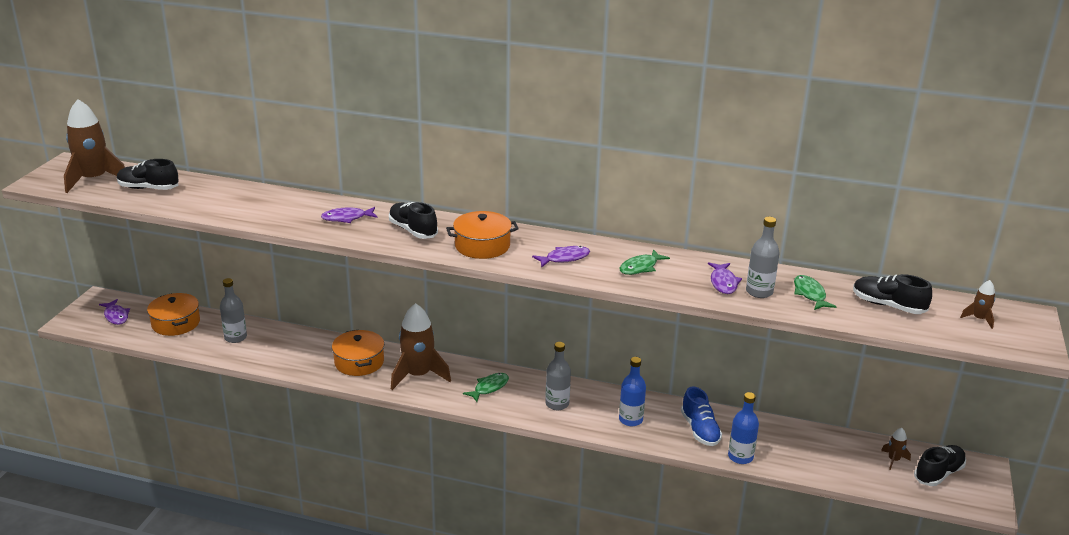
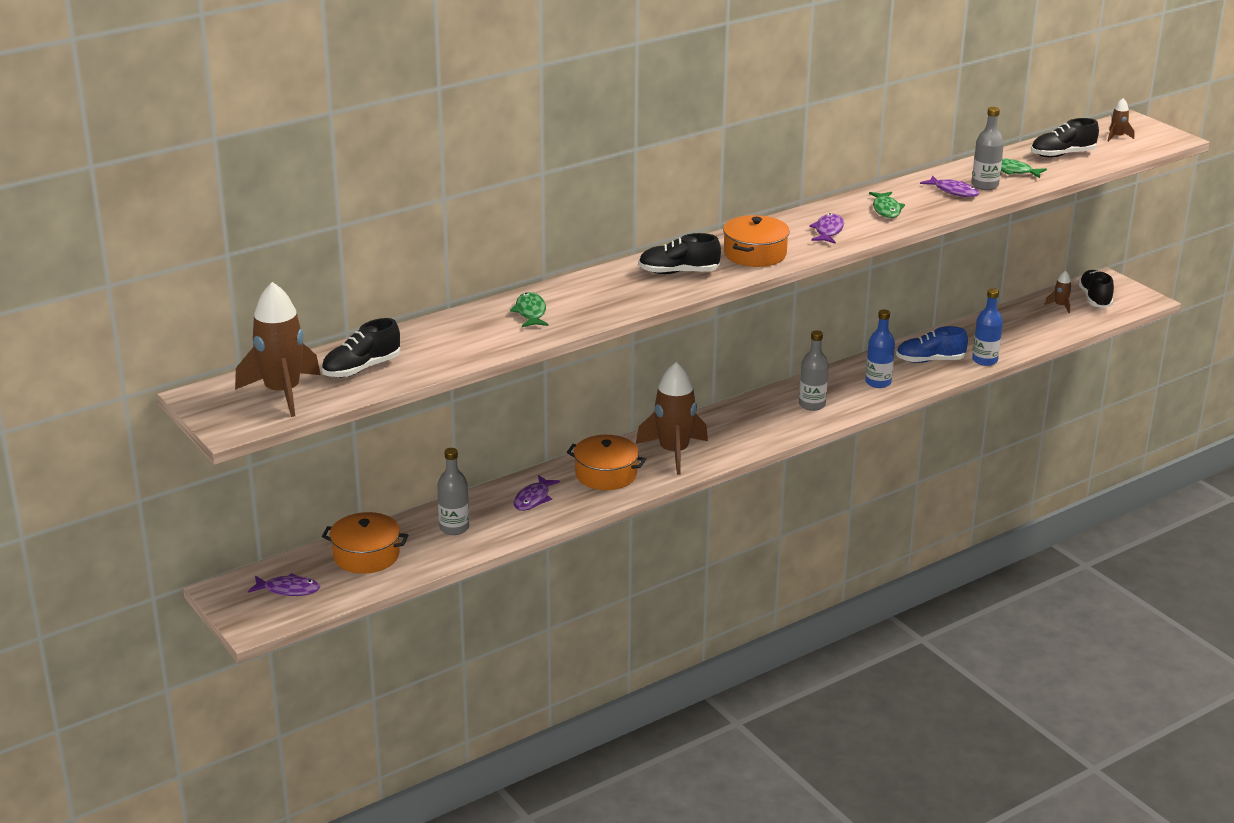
camera: 50 degrees left, 0 degrees up
(347, 218) = (604, 292): purple fish -> purple fish (533, 499)
(489, 388) = (743, 426): green fish -> green fish (530, 312)
(700, 430) = (930, 360): blue shoe -> blue shoe turned 150 degrees clockwise

